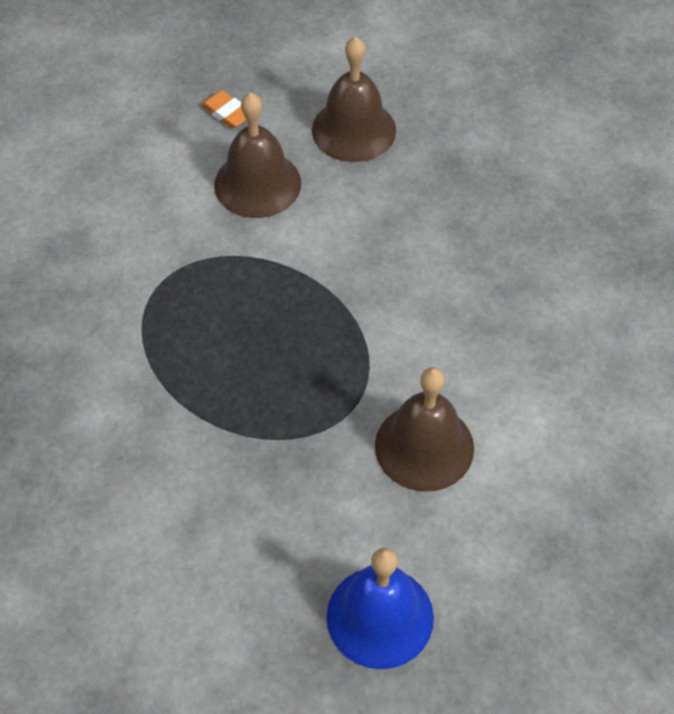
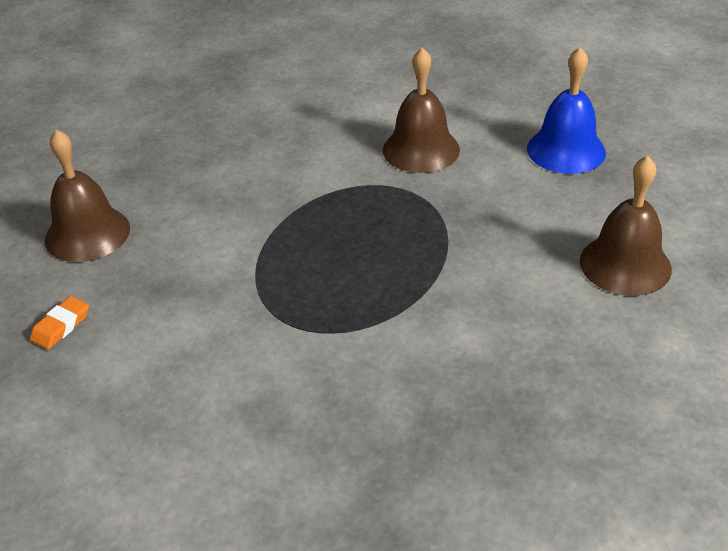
camera: 100 degrees left, 15 degrees down
(257, 183) = (162, 284): brown bell -> brown bell (625, 264)

